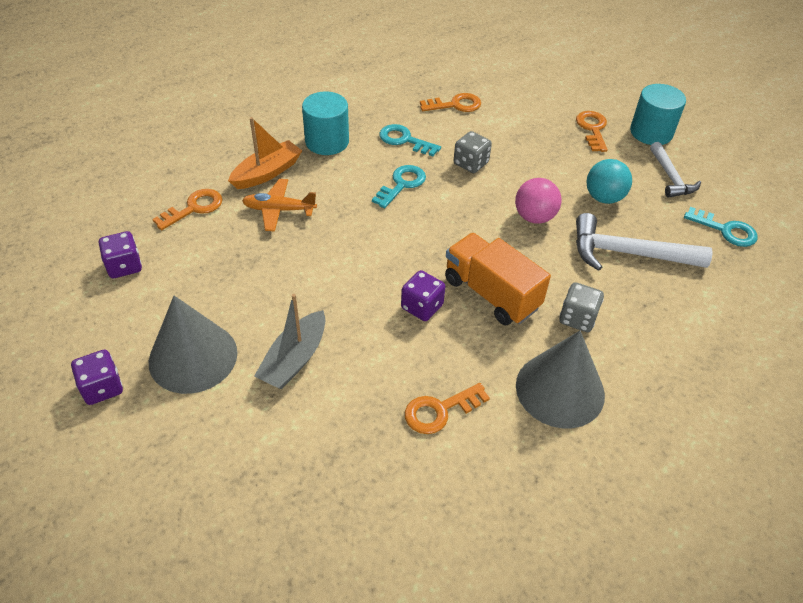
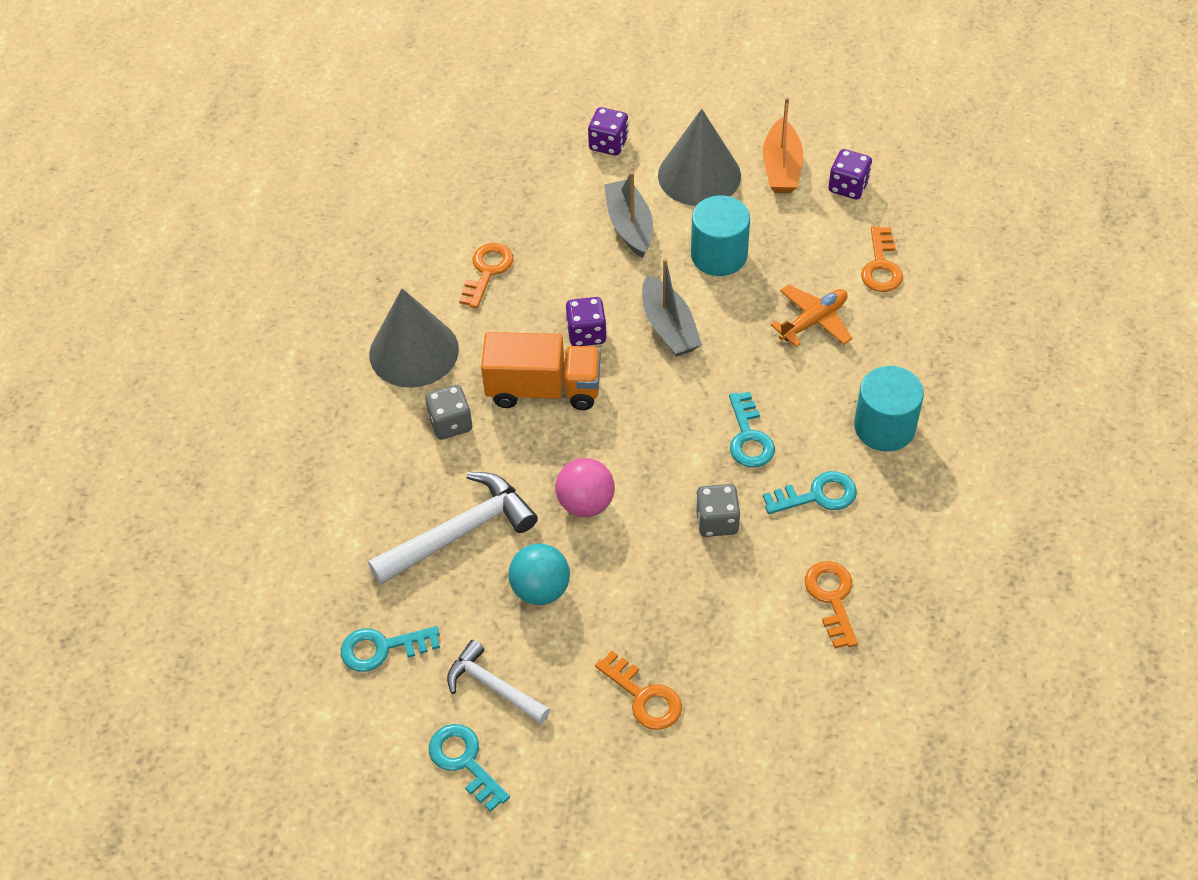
camera: 140 degrees right, 5 degrees up
(102, 388) = (725, 119): purple dice -> purple dice (608, 144)
(267, 173) = (881, 347): orange boat -> orange boat (781, 167)
(365, 270) = (669, 327): none -> grey boat
(455, 105) = (832, 598): orange key -> orange key turned 135 degrees clockwise
(651, 132) = (572, 754): turquoise cylinder -> turquoise cylinder (719, 255)
(712, 161) = (465, 761): none -> turquoise key

